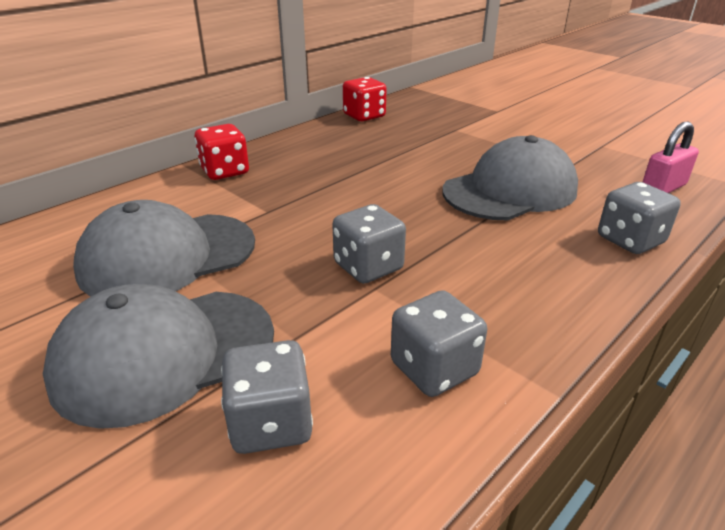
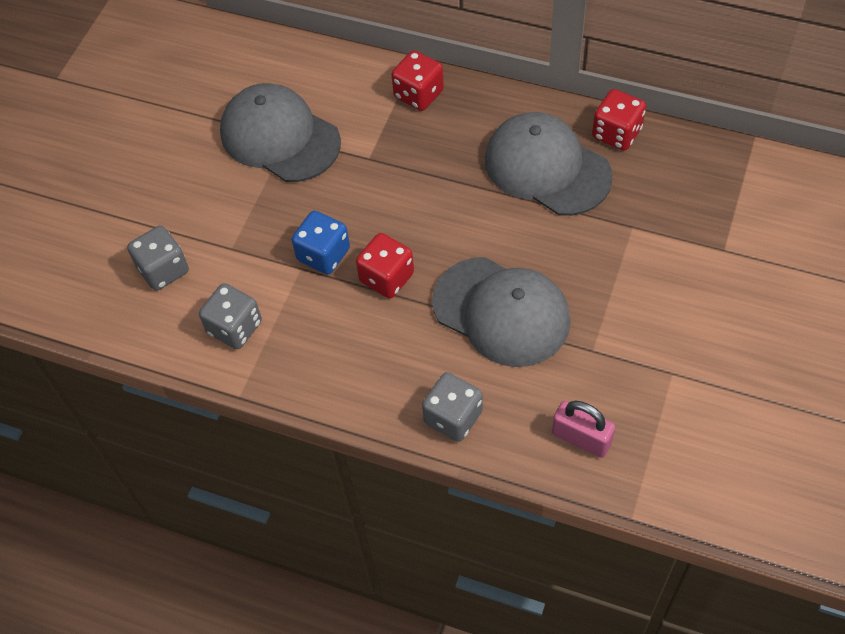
camera: 70 degrees right, 25 degrees up
(164, 353) = (191, 195): grey cap -> grey cap (547, 167)
(368, 267) = (323, 254): grey dice -> blue dice
(431, 236) = (387, 277): none -> red dice

